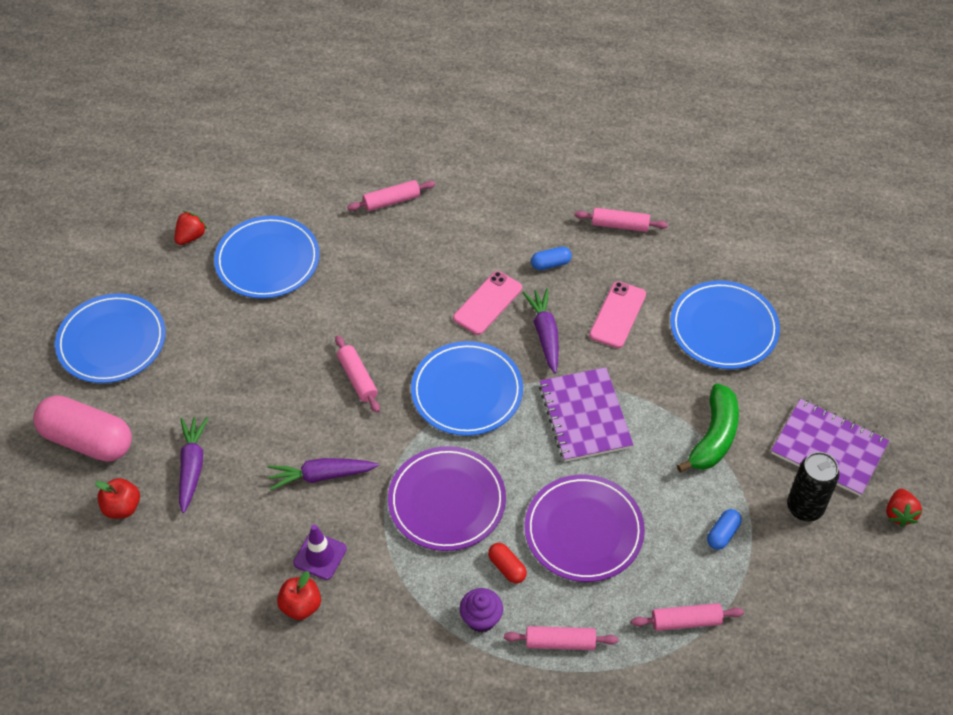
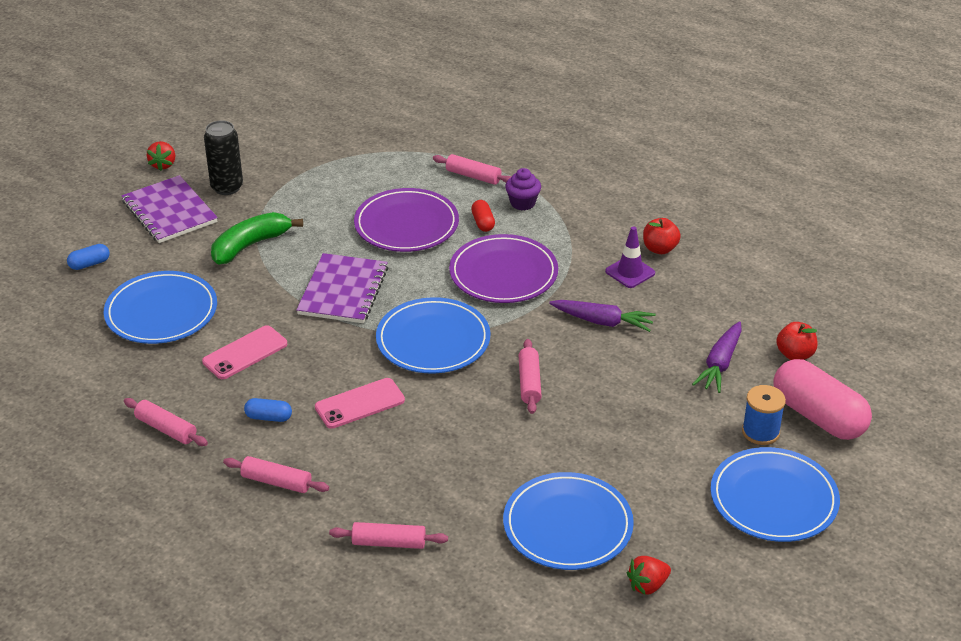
camera: 155 degrees left, 15 degrees down
(136, 403) = (760, 432): none -> blue spool
(545, 334) = (326, 360): purple carrot -> none
(686, 621) = (374, 160): pink rolling pin -> pink rolling pin (276, 482)
(723, 534) = (303, 192): blue capsule -> blue capsule (89, 264)
(899, 514) = (163, 165): red strawberry -> red strawberry turned 150 degrees clockwise

